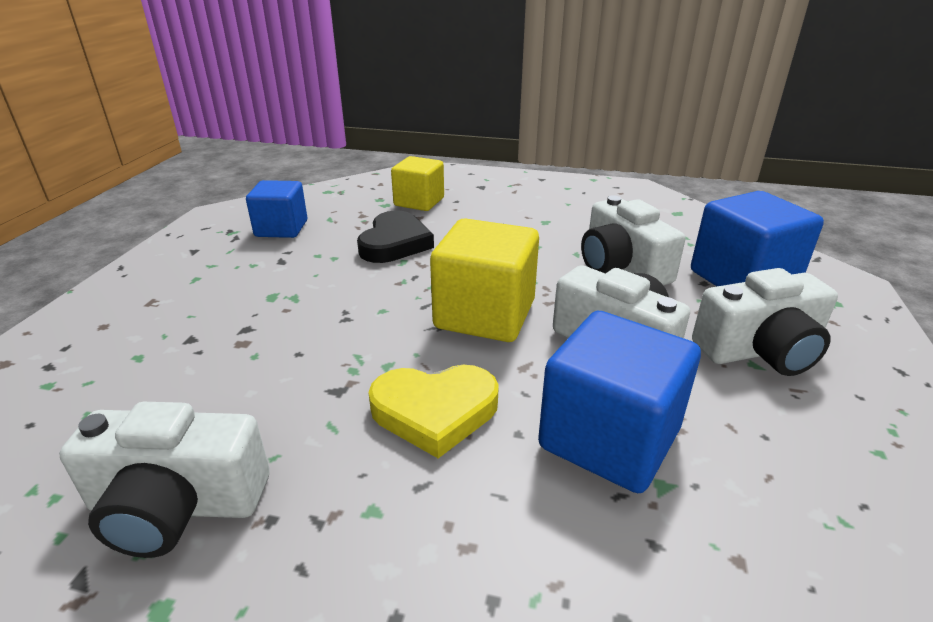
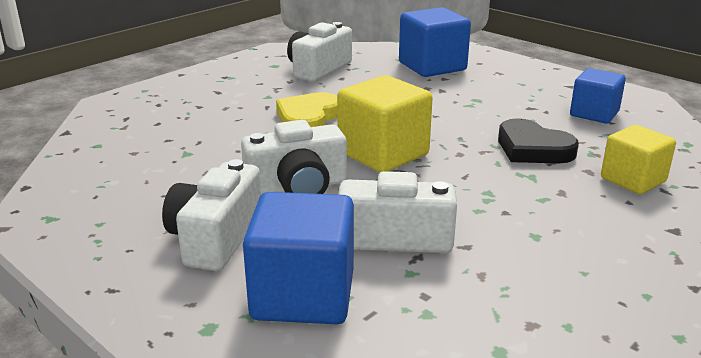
camera: 120 degrees right, 5 degrees down
(609, 438) = (229, 151): blue cube -> blue cube (432, 66)

